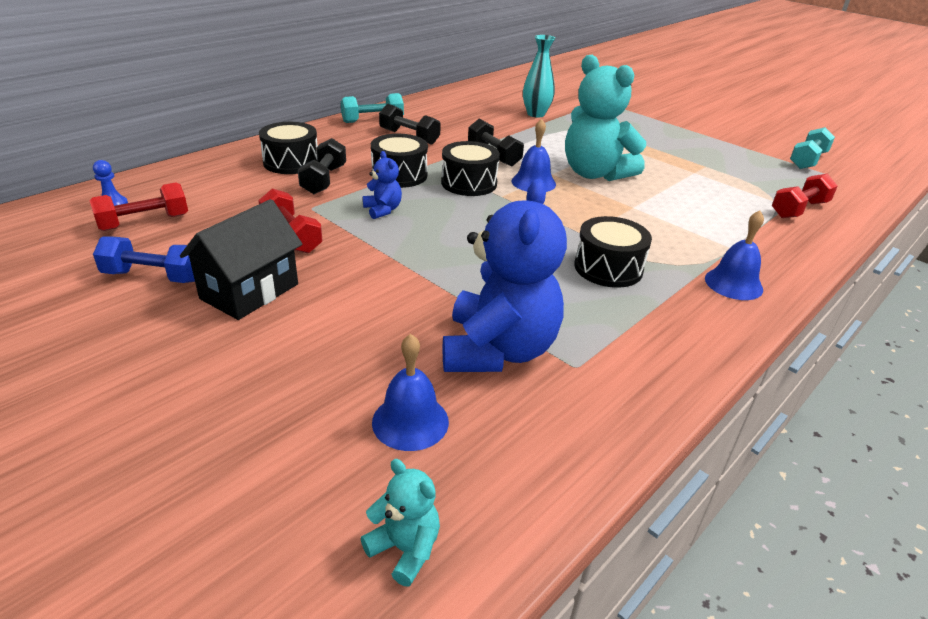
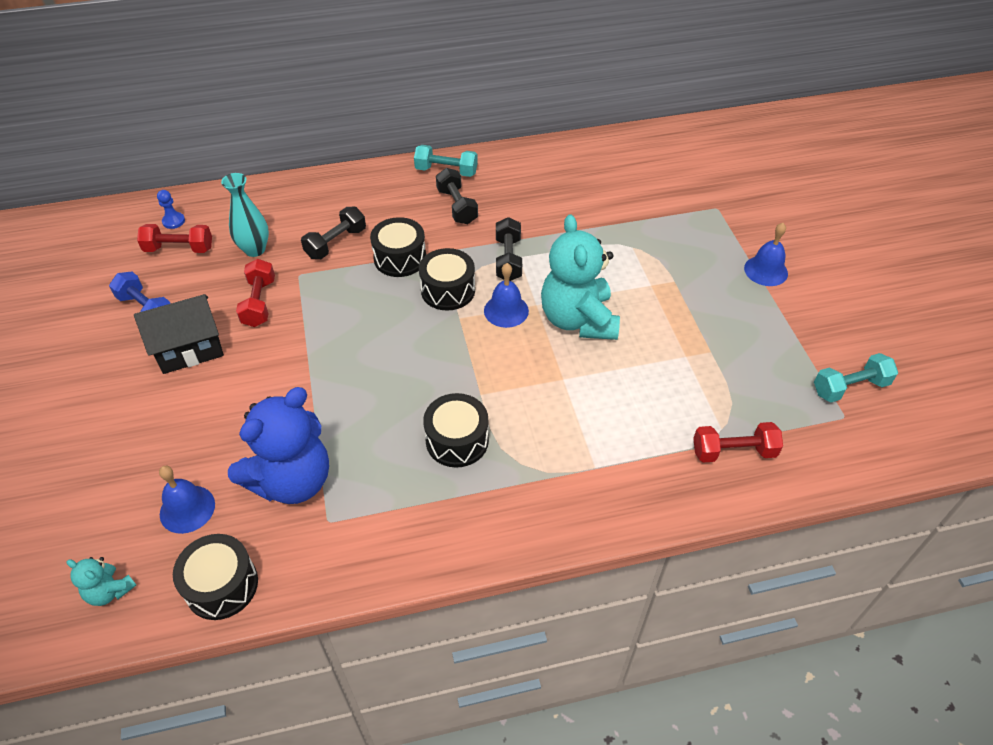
camera: 35 degrees right, 15 degrees up
(291, 162) = (330, 211): black drum -> black drum (222, 585)
(383, 210) = (347, 298): blue teddy bear -> none
(405, 549) = (110, 591): turquoise teddy bear -> turquoise teddy bear turned 135 degrees clockwise
(536, 114) = (617, 208): turquoise vase -> turquoise vase (255, 249)
(733, 283) = (543, 507): blue bell -> blue bell (766, 270)

